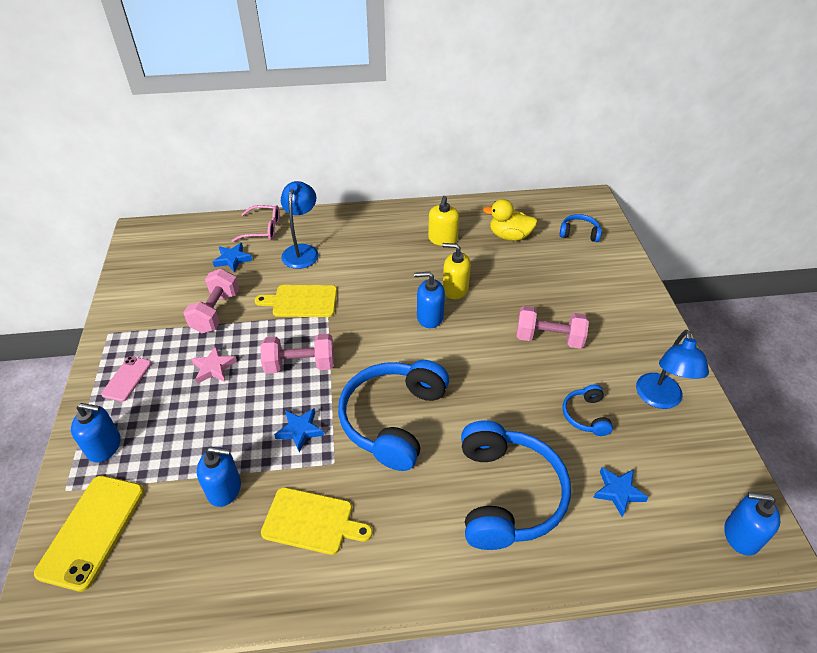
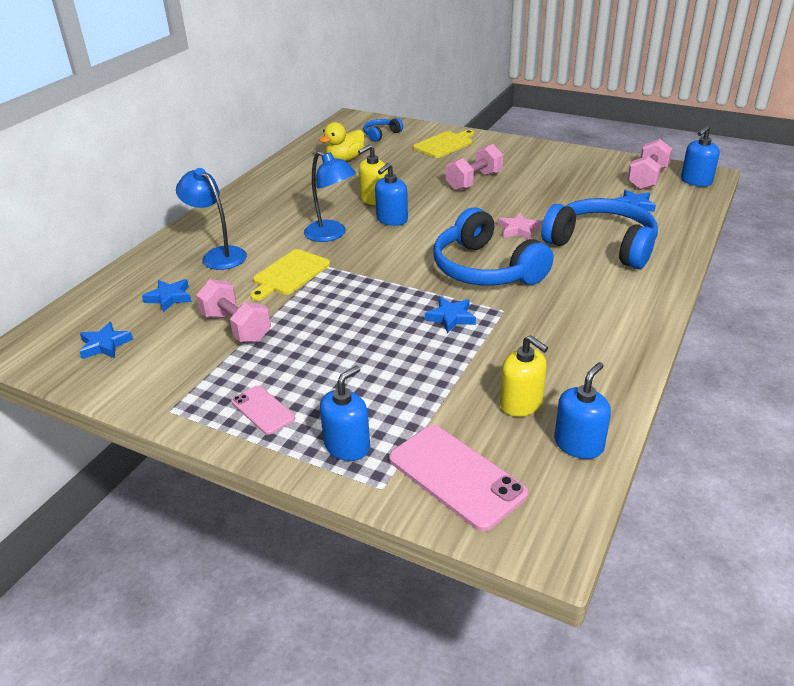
camera: 55 degrees left, 10 degrees down
(92, 531) = (456, 476): yellow phone -> pink phone
(163, 263) = (105, 345): none -> blue star
(214, 368) = (316, 347): pink star -> pink star (518, 230)
(224, 489) = (479, 376): blue soap dispenser -> blue soap dispenser (578, 444)
(263, 229) = (150, 268): pink glasses -> none
(300, 365) = (371, 297): pink dumbbell -> pink dumbbell (647, 179)
(311, 521) = (555, 337): yellow cutting board -> yellow cutting board (444, 144)
(442, 239) = (307, 186): yellow soap dispenser -> yellow soap dispenser (521, 403)
(585, 415) = (560, 194): blue headphones -> none
(659, 399) = (571, 165): blue lamp -> blue lamp (331, 235)

